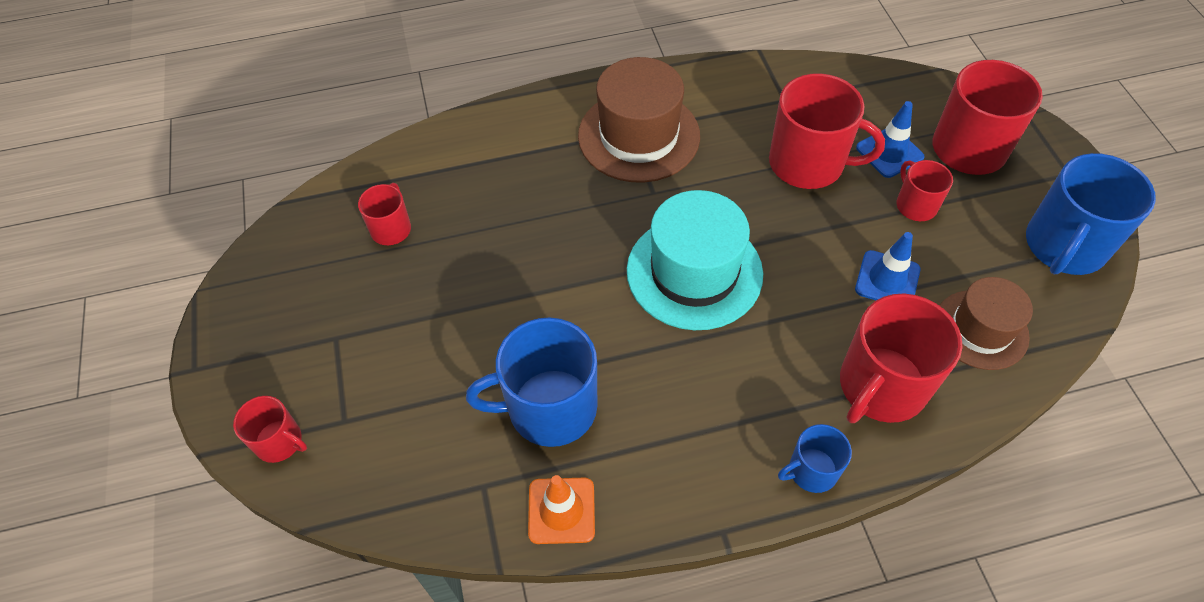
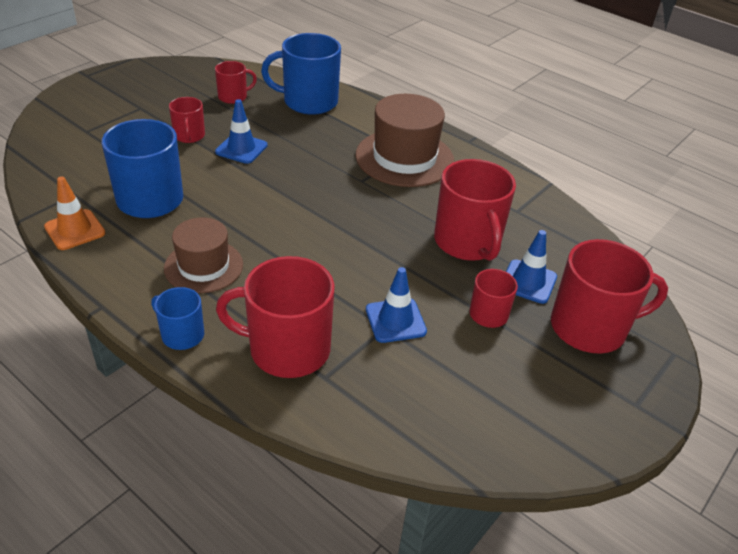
camera: 50 degrees right, 15 degrees down
(279, 441) = (58, 116): red mug -> red mug (189, 136)
(513, 271) = (241, 149): none -> blue traffic cone
(694, 272) = (310, 221): turquoise hat -> none
(981, 329) = (396, 393): brown hat -> brown hat (203, 266)
(1064, 246) = (544, 425): blue mug -> blue mug (309, 102)

